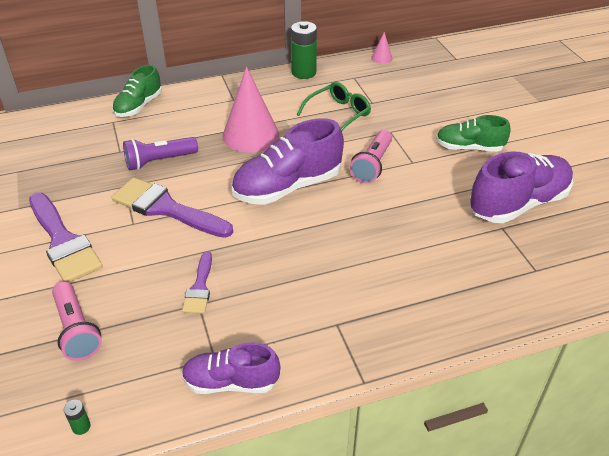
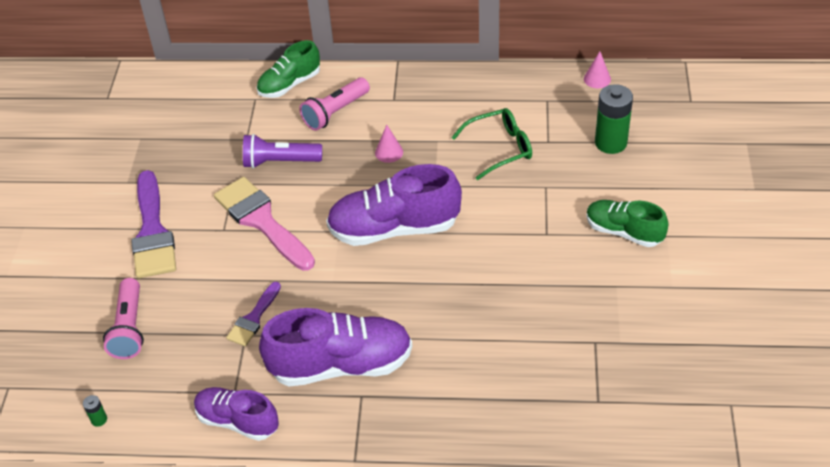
camera: 25 degrees right, 5 degrees up
(166, 208) = (261, 221): purple brush -> pink brush
(251, 135) = (389, 152): pink cone -> pink cone, size x0.43
(303, 72) = (492, 79): green battery -> green battery (610, 143)
(372, 165) = (499, 225): pink flashlight -> pink flashlight (335, 112)
(518, 204) = (632, 318): purple shoe -> purple shoe (341, 365)

